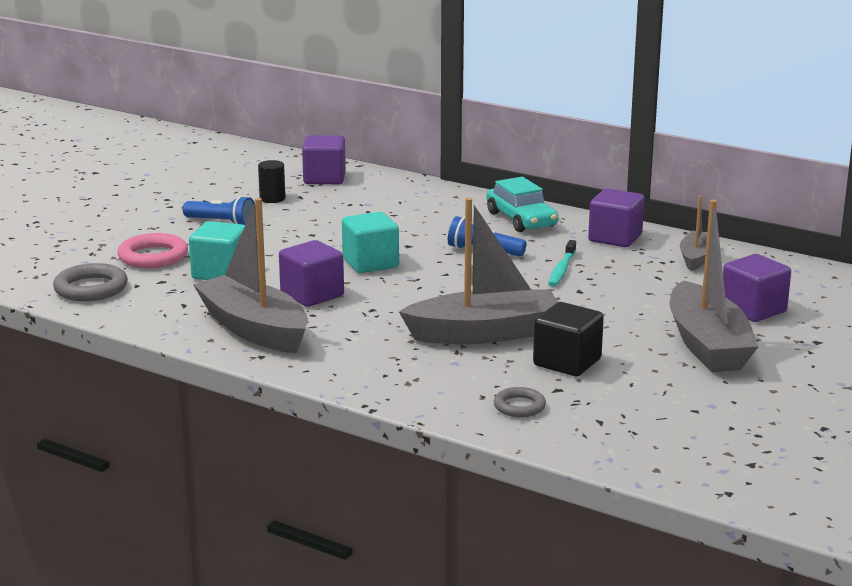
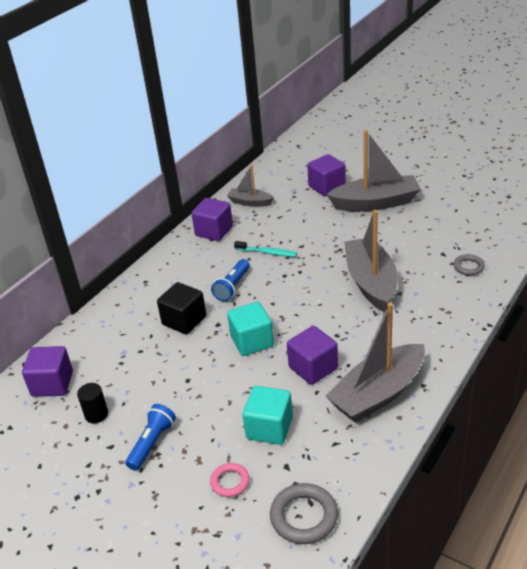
camera: 85 degrees left, 15 degrees up
(153, 256) = (230, 482): pink ring -> pink ring, size x0.61
(521, 219) = (173, 271): turquoise car -> none
(567, 362) = (407, 250): black cube -> black cube (184, 321)

